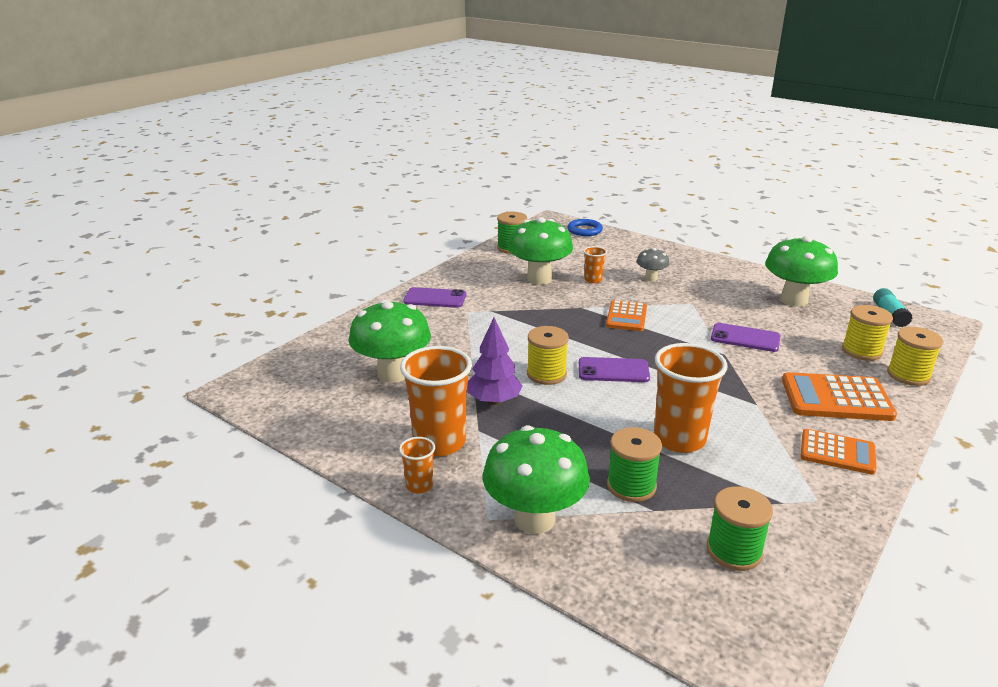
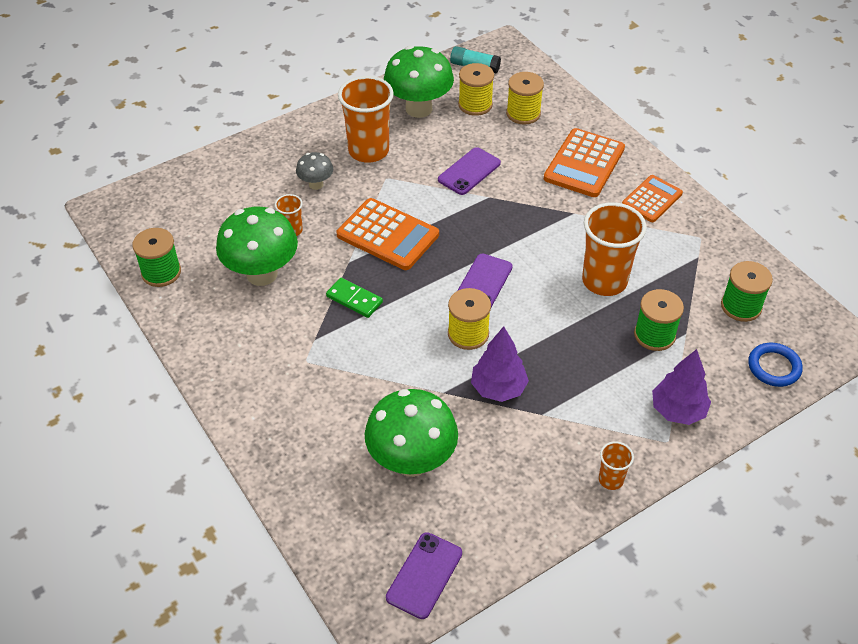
camera: 70 degrees left, 20 degrees up
(435, 298) = (255, 383): purple phone -> purple phone (424, 575)
(439, 442) = (551, 449): orange cup -> orange cup (368, 151)
(534, 519) = (677, 411): green mushroom -> purple tree
(543, 317) = (354, 299): none -> green domino
(584, 230) = (157, 190): blue ring -> blue ring (774, 367)
(626, 317) = (387, 235): orange calculator -> orange calculator, size x1.54
(908, 375) = (569, 108): yellow spool -> yellow spool (475, 105)

